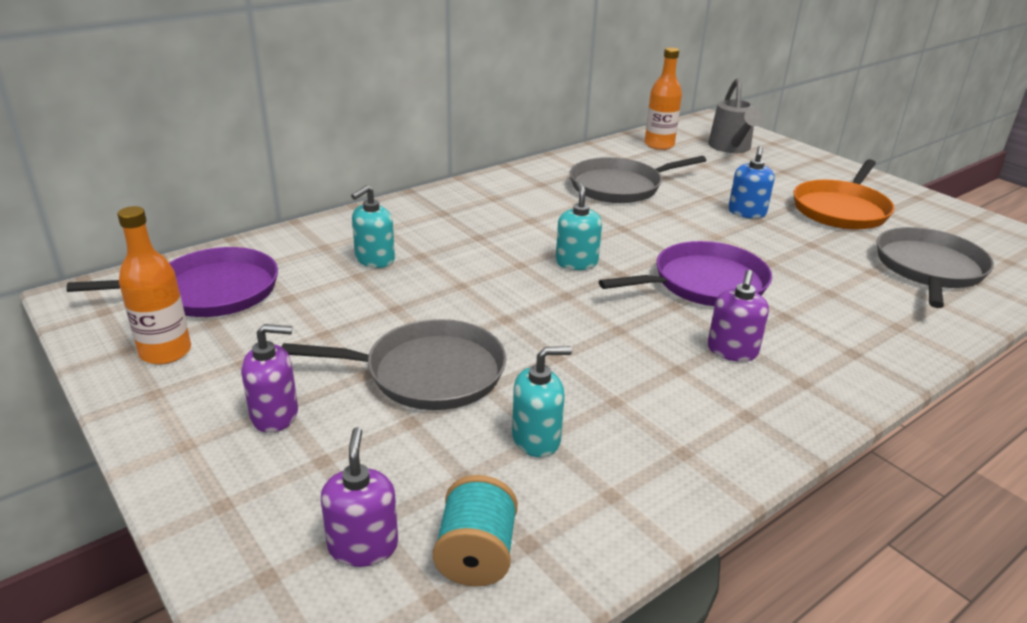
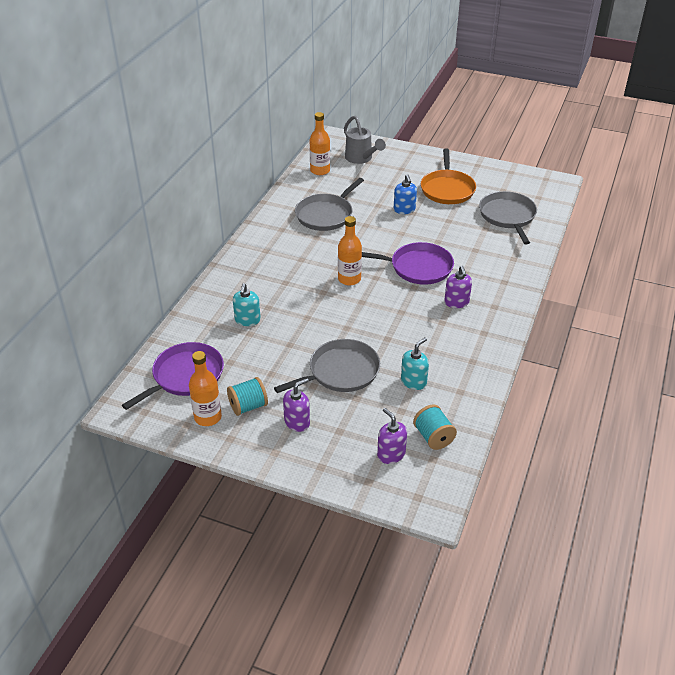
camera: 30 degrees left, 10 degrees up
(236, 362) = (248, 406): none -> turquoise spool
(576, 262) = (349, 279): turquoise soap dispenser -> orange bottle
(704, 283) = (418, 267): purple pan -> purple pan turned 60 degrees clockwise

